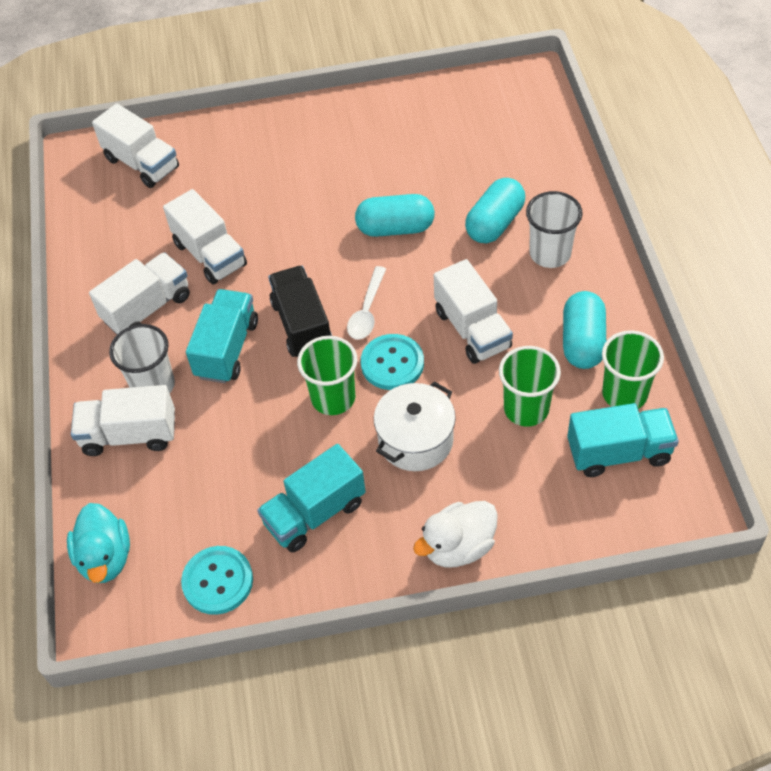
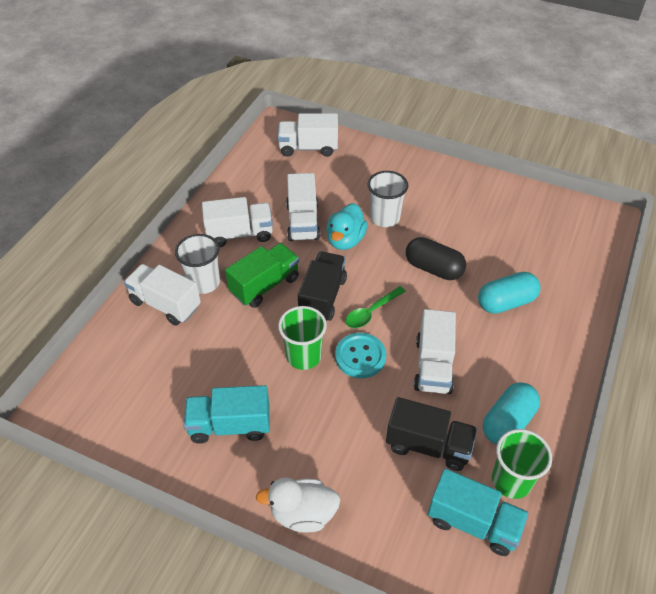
camera: 30 degrees right, 5 degrees down
(105, 557) = (88, 371): turquoise duck -> turquoise duck (345, 240)
(142, 163) = (308, 148): white truck -> white truck turned 105 degrees clockwise
(218, 581) = (136, 430): turquoise button -> none
(227, 349) = (264, 285): turquoise truck -> green truck
(367, 311) = (371, 312): white spoon -> green spoon
(395, 228) = (433, 268): turquoise capsule -> black capsule
(415, 440) = (334, 418): white pot -> none
(526, 409) = (428, 445): green cup -> black truck
(550, 253) = (531, 345): white cup -> white cup (385, 218)

